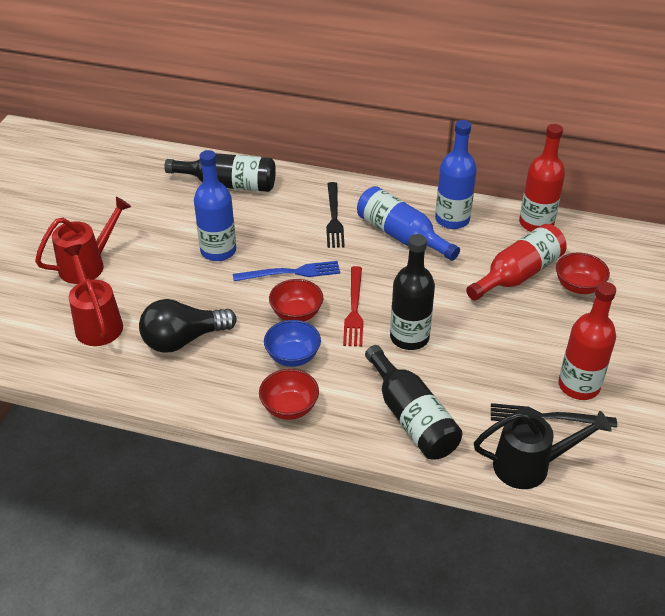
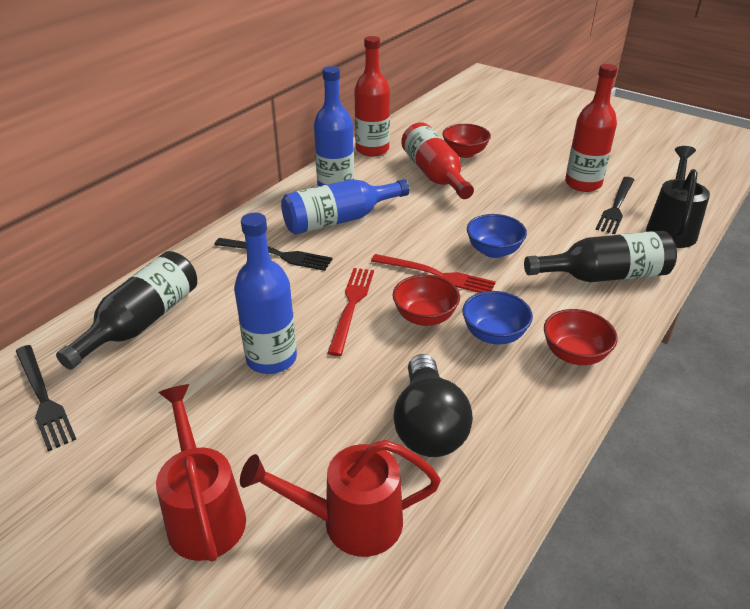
camera: 70 degrees left, 5 degrees down
(149, 175) = (43, 398): none -> black fork
(291, 272) = (351, 306): blue fork -> red fork
(409, 337) = (493, 251): black bottle -> blue bowl

